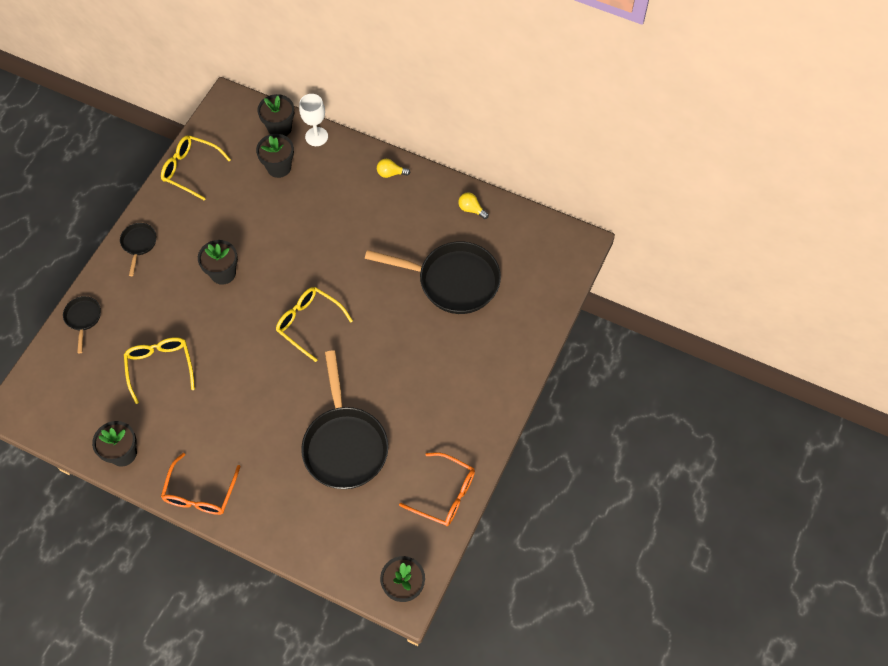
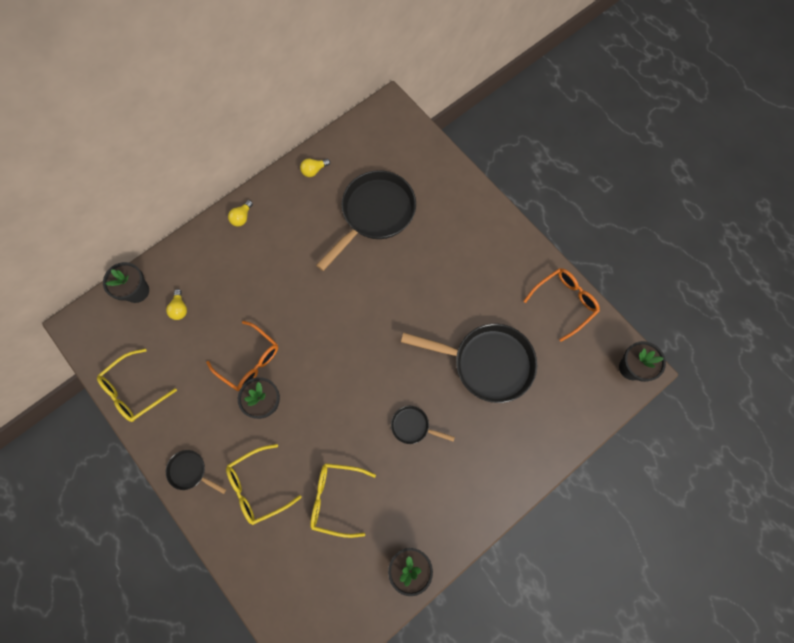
camera: 65 degrees left, 10 degrees up
(83, 318) = (245, 557): black pan -> black pan (413, 426)
(200, 493) = (480, 507): orange glasses -> orange glasses (250, 361)
(279, 167) = (180, 308): black flower pot -> yellow light bulb
(308, 323) = (356, 346): yellow glasses -> yellow glasses (257, 487)
(316, 136) = (166, 263): white goblet -> none

